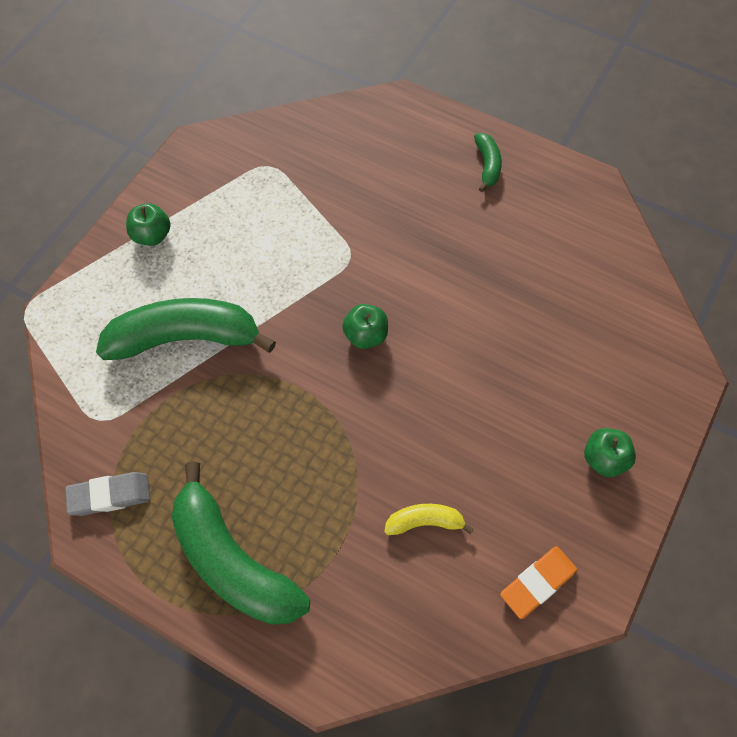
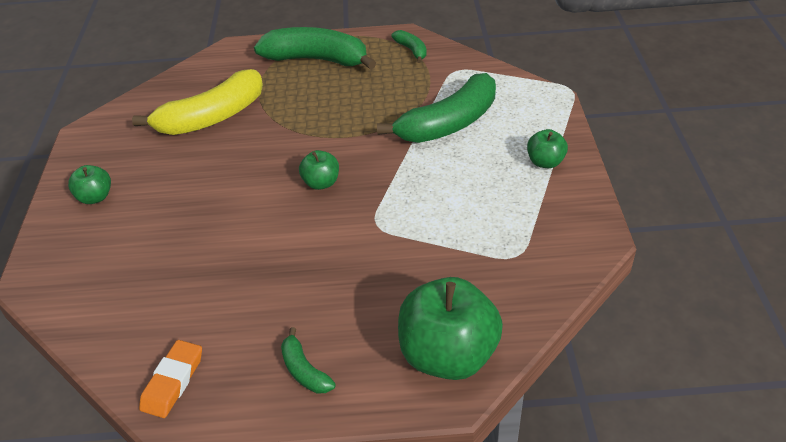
camera: 150 degrees right, 20 degrees down
(110, 495) = (412, 50): grey eraser -> green banana
(382, 124) = (448, 355): none -> green apple
(425, 522) = (212, 117): yellow banana -> yellow banana, size x2.17
(537, 583) = (124, 124): orange eraser -> orange eraser (173, 381)

